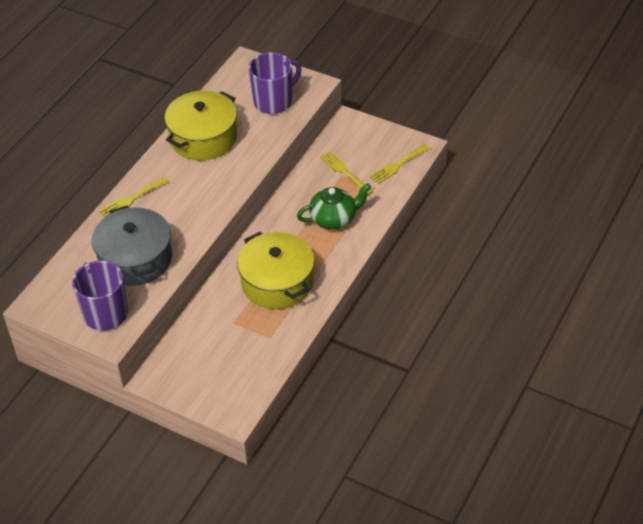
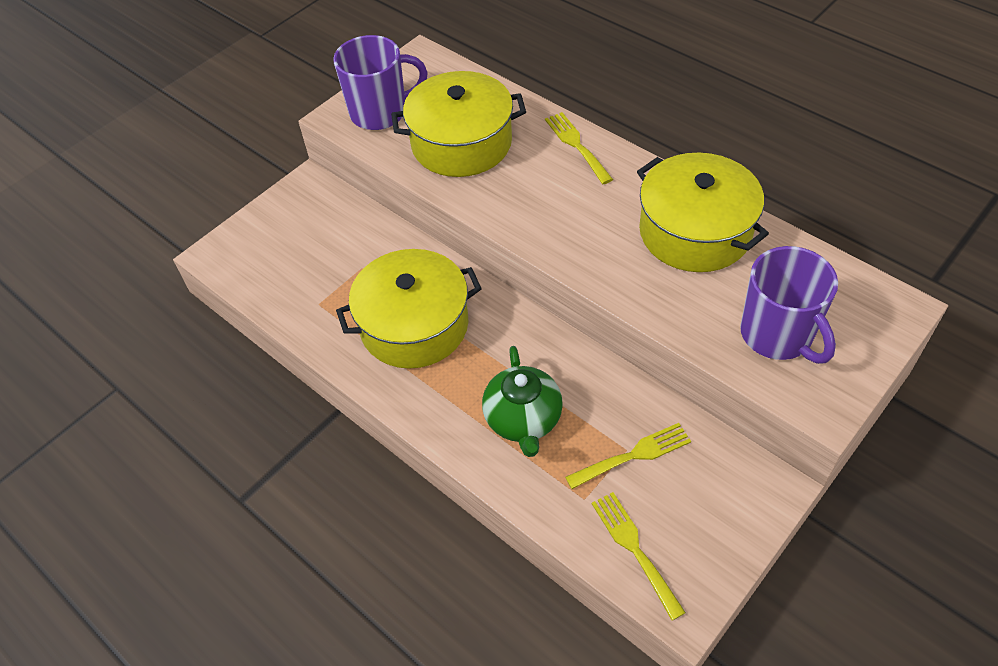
camera: 105 degrees right, 5 degrees up
(135, 259) = (461, 143): grey pot -> yellow pot

